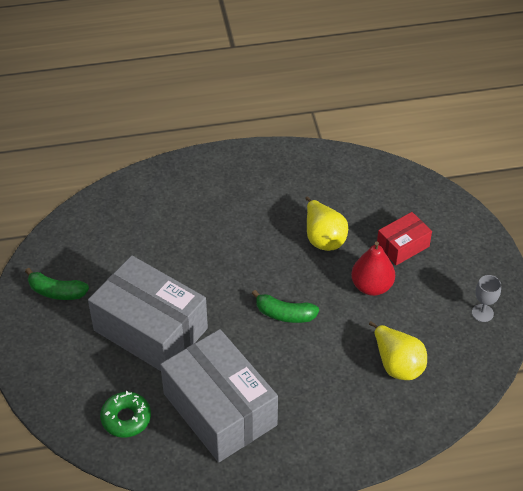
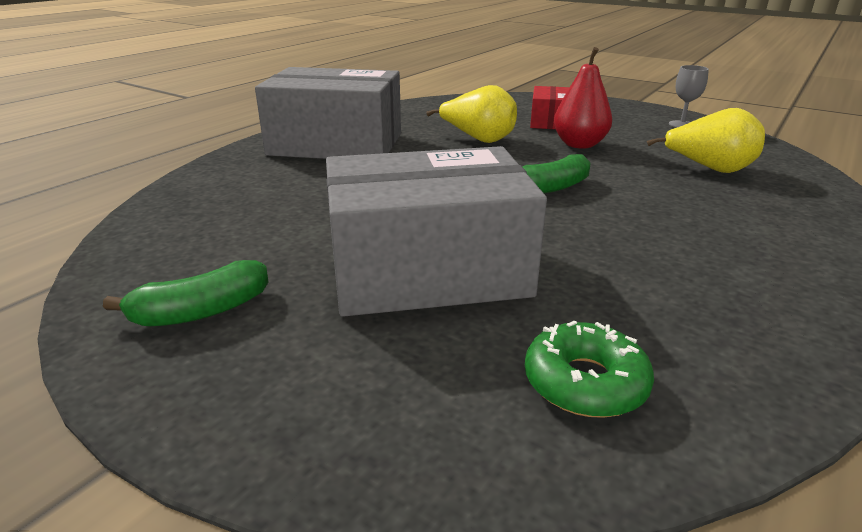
camera: 45 degrees left, 20 degrees down
(220, 409) = (666, 286): grey box -> grey box (336, 144)

